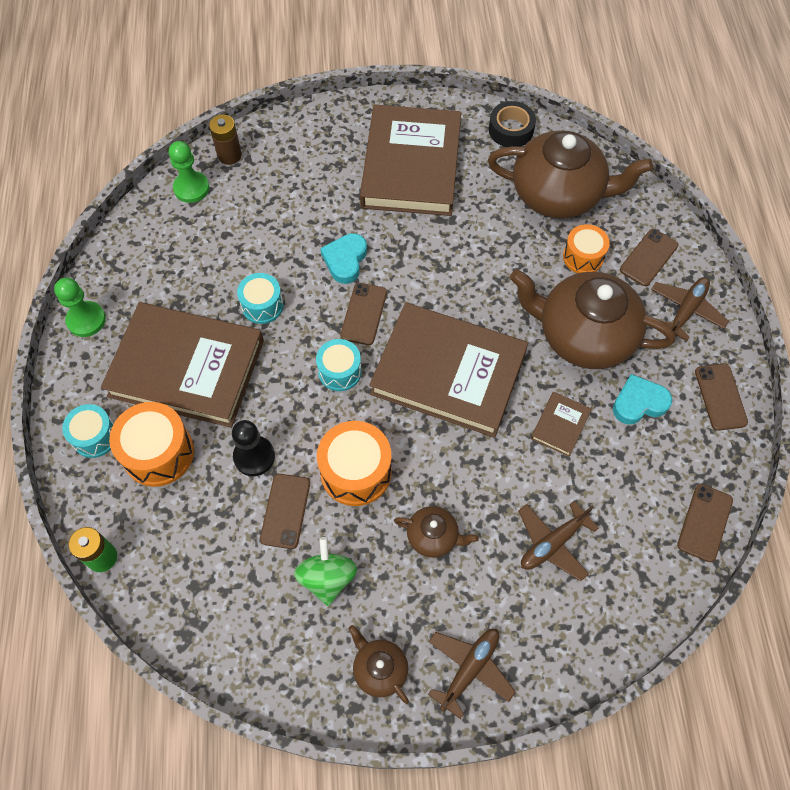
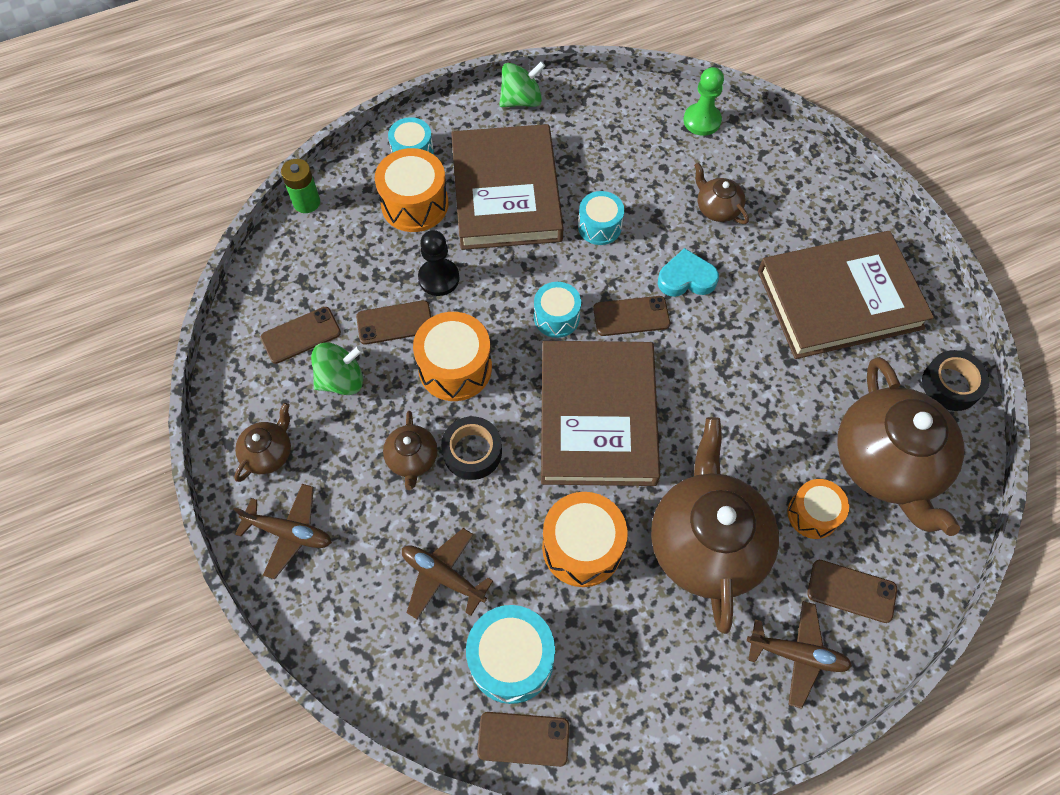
camera: 70 degrees right, 0 degrees up
(86, 320) = (521, 100): green pawn -> green spinning top
(229, 155) = (758, 136): brown battery -> none
(287, 212) = (717, 208): none -> brown teapot
(445, 483) = (472, 452): none -> black tape
(560, 425) = (582, 547): brown book -> orange drum
(639, 403) = (645, 627): turquoise heart -> none
(639, 511) = (511, 659): none -> turquoise drum
(720, 397) = (694, 723): brown phone -> brown phone (301, 335)

